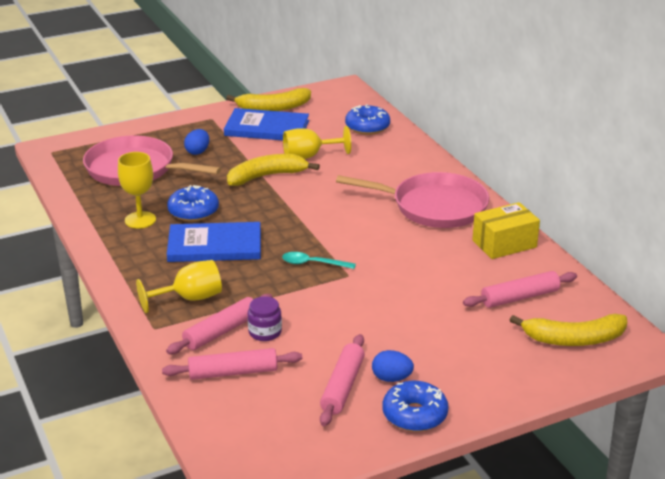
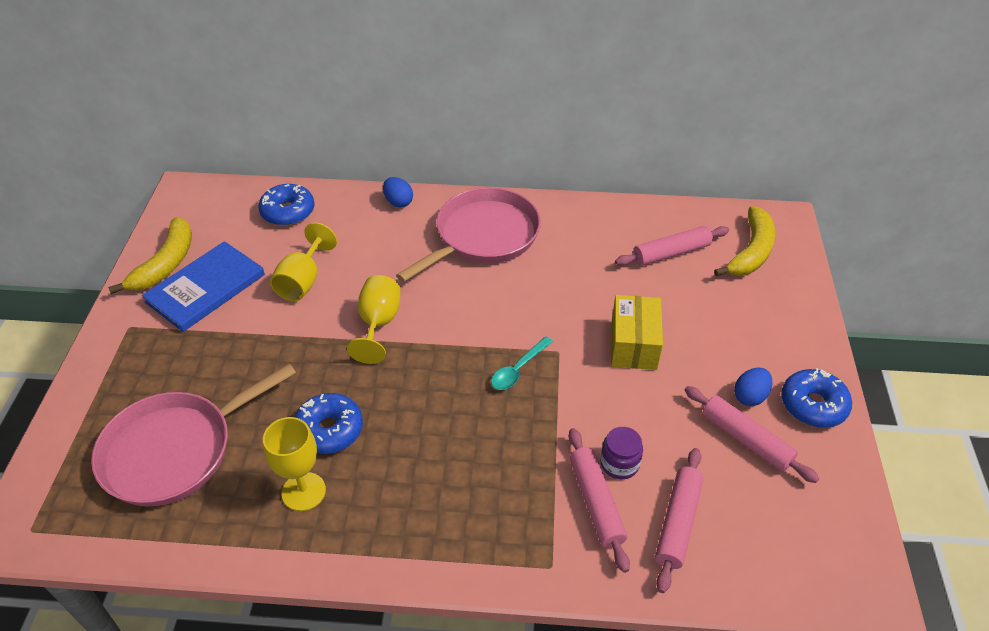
camera: 60 degrees left, 15 degrees up
(190, 298) = (512, 507): yellow goblet -> yellow goblet (378, 323)
(197, 152) = (195, 371): blue egg -> blue egg (398, 202)
(214, 245) = (419, 439): blue book -> none
(266, 176) = (311, 333): yellow banana -> none
(504, 244) = (581, 222): yellow box -> yellow box (634, 344)
(520, 297) = (671, 253): pink rolling pin -> pink rolling pin turned 60 degrees clockwise

